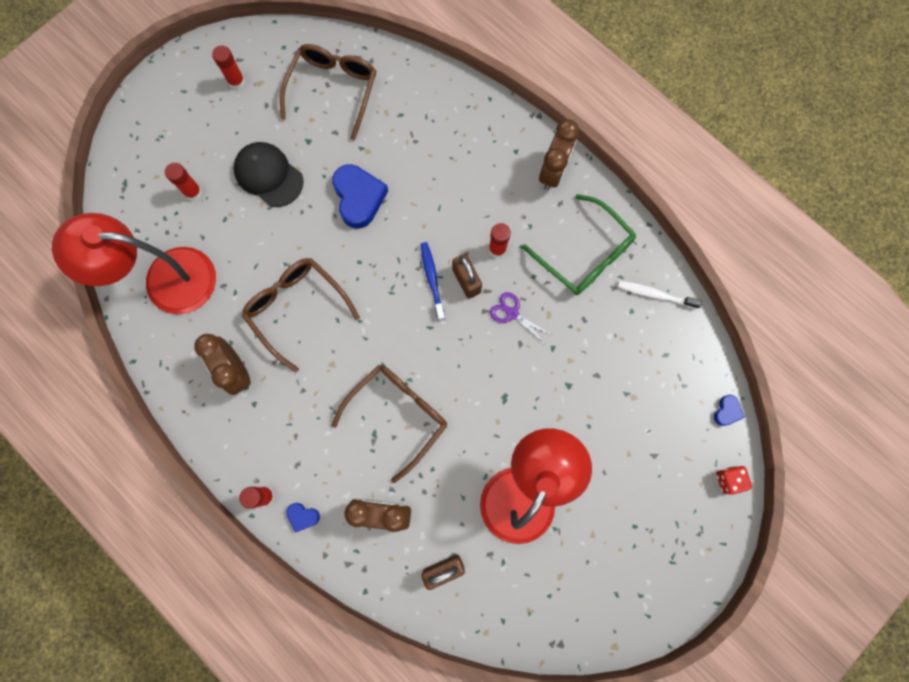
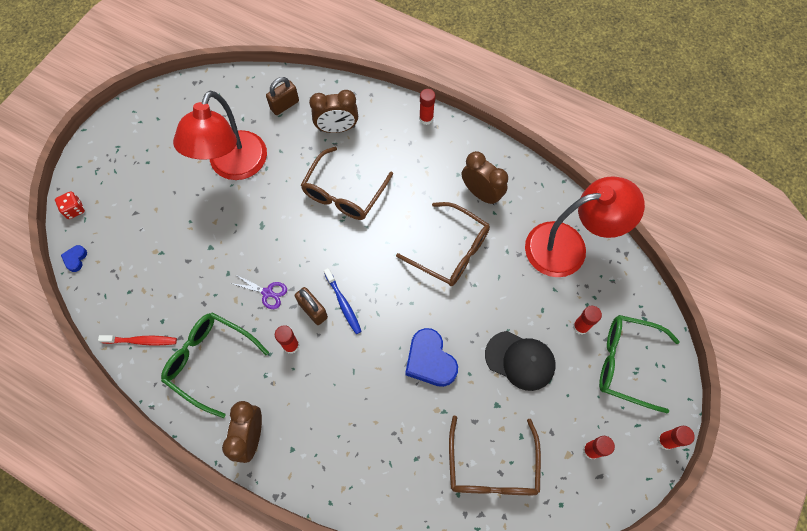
camera: 165 degrees right, 10 degrees down
(164, 72) = (665, 440): none -> red glue stick
(165, 146) = (626, 363): none -> green glasses
(303, 516) = (394, 113): blue heart -> none
(655, 294) = (141, 341): white toothbrush -> red toothbrush

